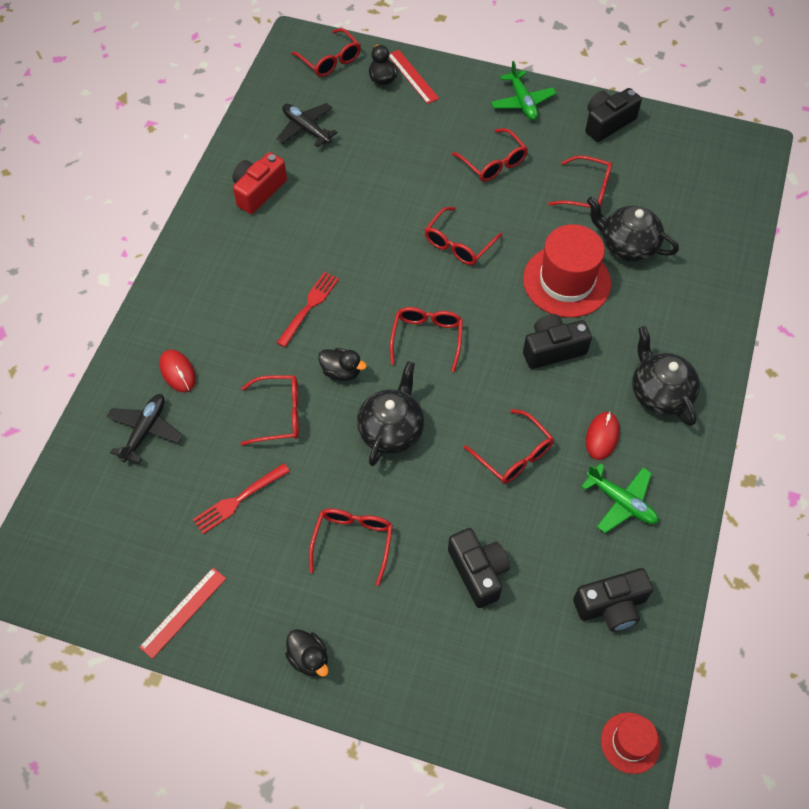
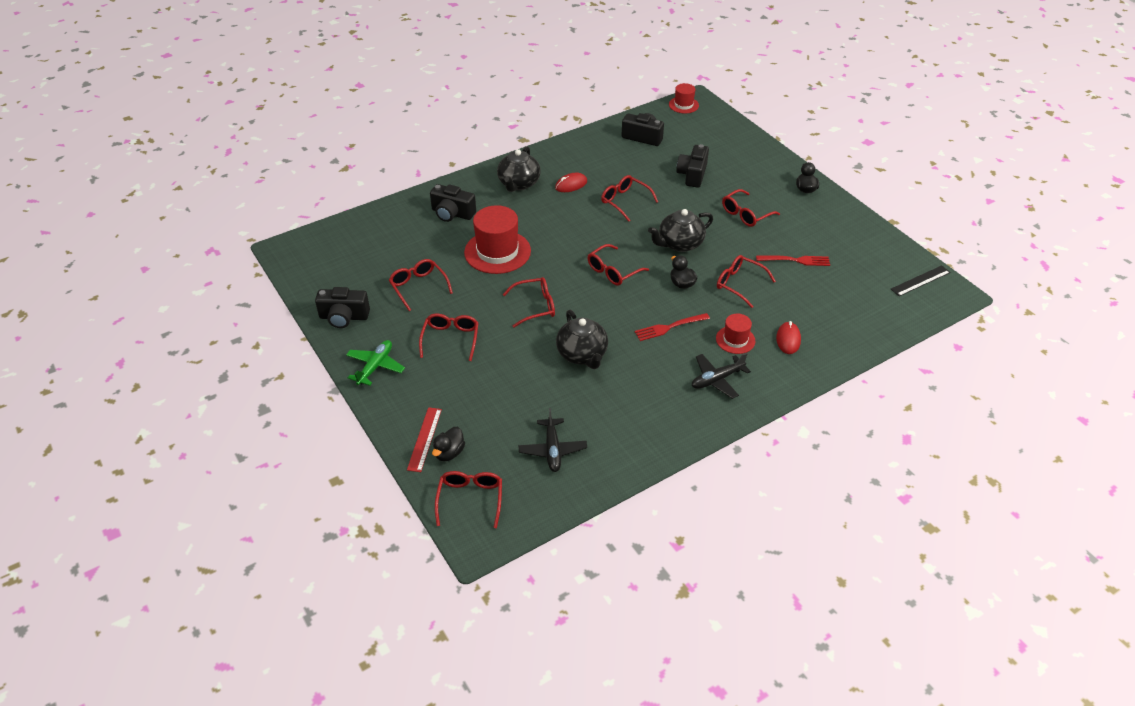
camera: 140 degrees left, 15 degrees down
(67, 572) = (920, 281): none -> black ruler
(145, 430) = (831, 320): black plane -> black plane (717, 379)
(183, 612) = (860, 234): red ruler -> none
(232, 336) = (735, 340): none -> red hat
(258, 191) = (635, 423): red camera -> none
(514, 455) = (624, 201): red glasses -> red glasses turned 45 degrees counterclockwise
(552, 349) = (548, 228): black camera -> black camera (452, 213)
(621, 502) = (593, 161): green plane -> none
(627, 245) = (438, 248): black teapot -> black teapot (582, 354)

